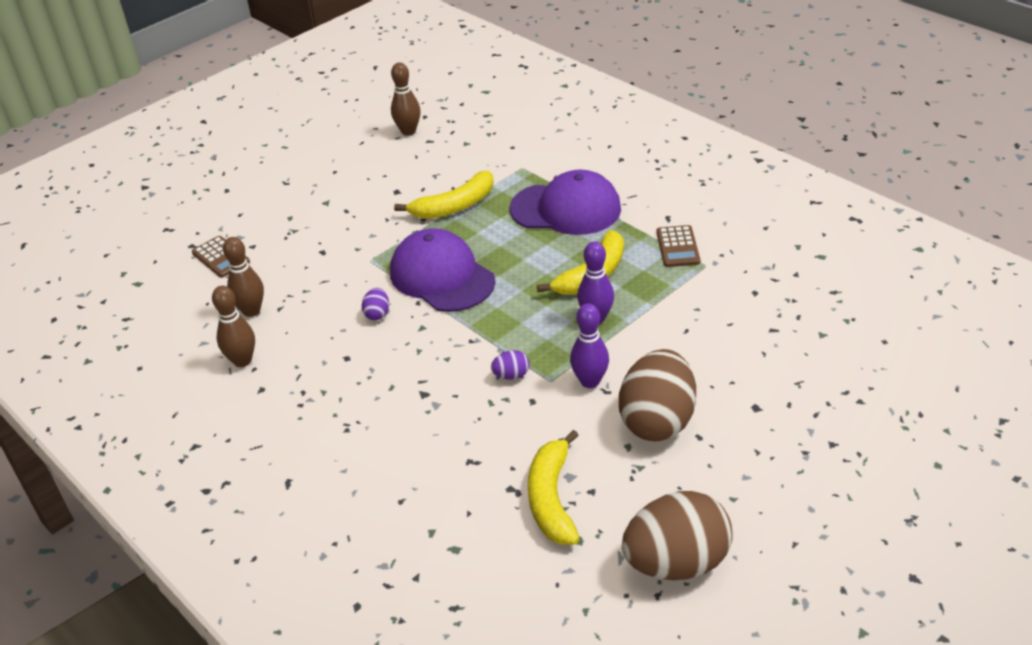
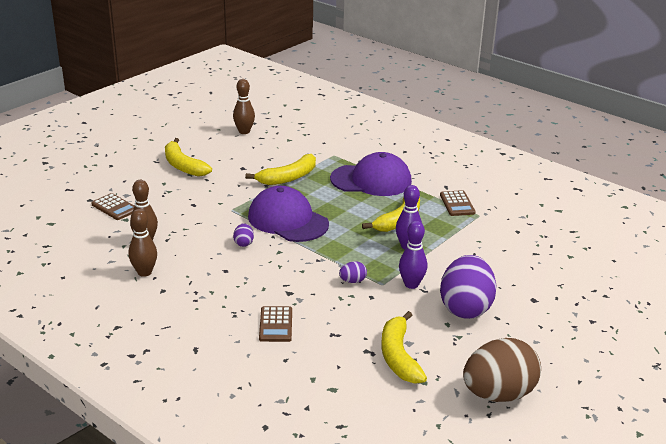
camera: 10 degrees left, 10 degrees down
(319, 189) = (183, 165): none -> yellow banana
(397, 445) = (276, 324): none -> brown calculator
(657, 421) = (465, 308): brown egg -> purple egg

